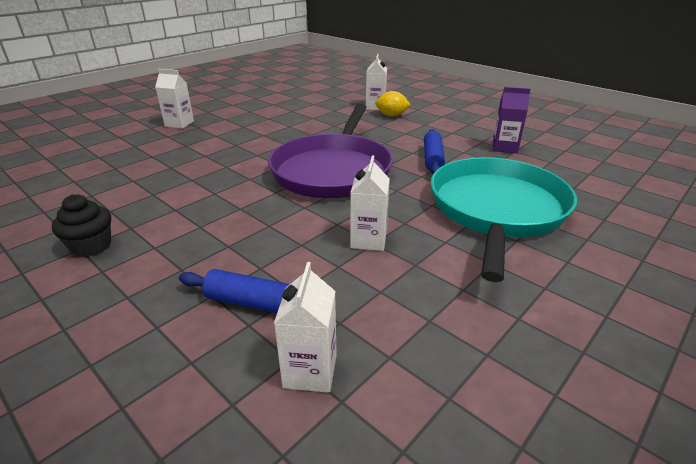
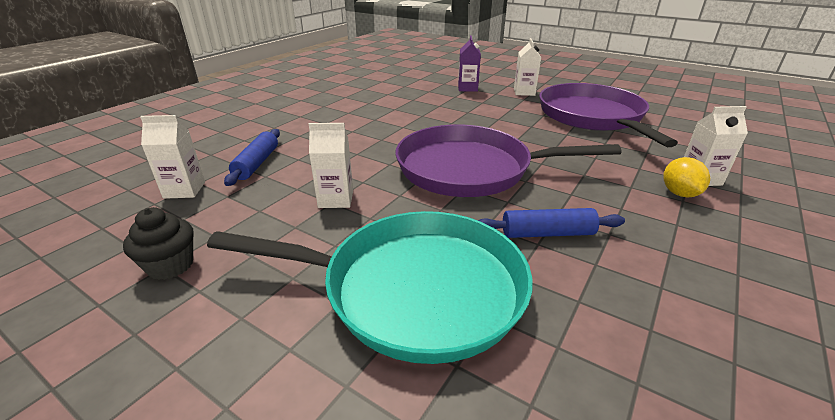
camera: 80 degrees right, 0 degrees up
(91, 246) = (326, 108): black cupcake -> black cupcake (170, 265)
(263, 111) = (592, 117): none -> purple pan
(504, 147) = (656, 315): purple carton -> purple carton (467, 88)

